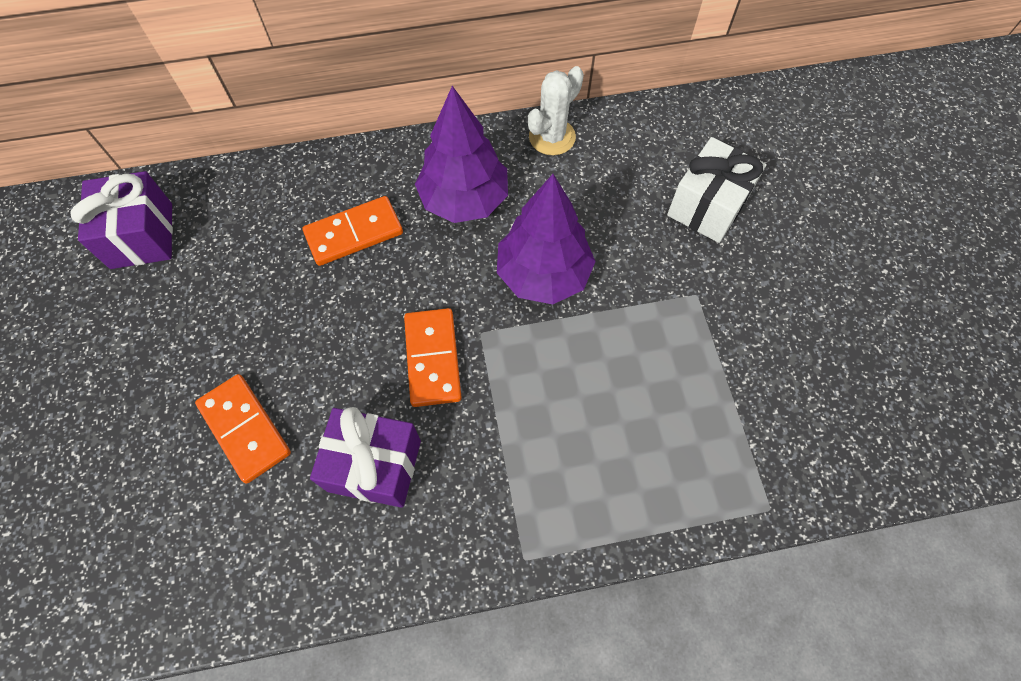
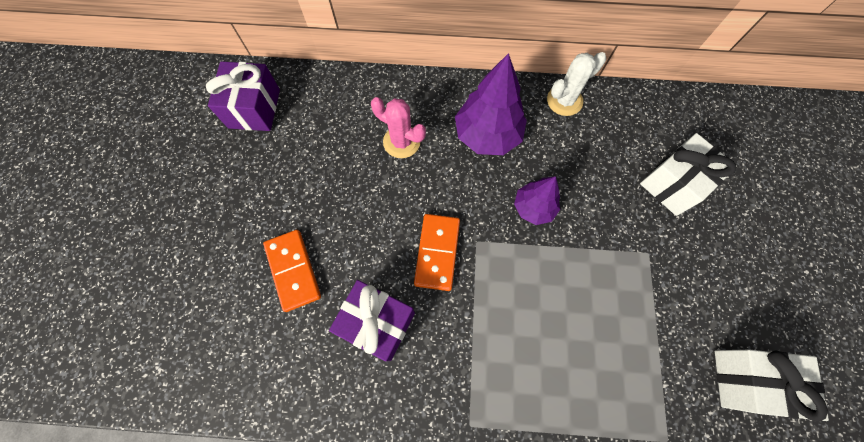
camera: 15 degrees right, 5 degrees up
(354, 233) = (401, 142): orange domino -> pink cactus
(543, 274) = (534, 208): purple tree -> purple tree, size x0.61
(847, 413) = (748, 381): none -> white gift

